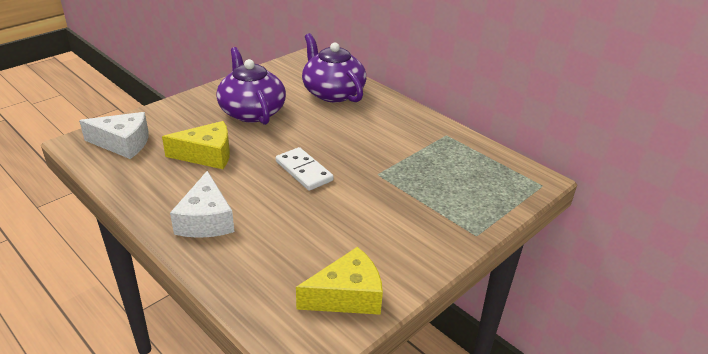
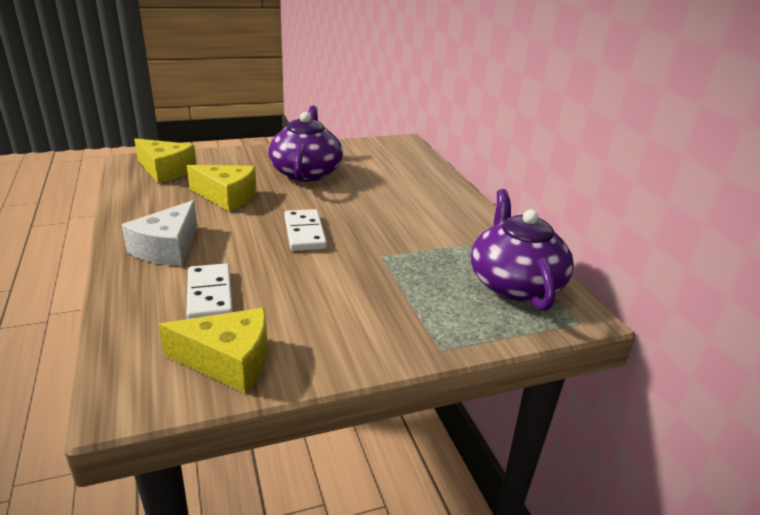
camera: 25 degrees right, 5 degrees down
(123, 143) = (165, 170): white cheese -> yellow cheese
(282, 249) = (210, 295): none -> white domino
(332, 92) = (404, 174): purple teapot -> purple teapot (514, 283)

